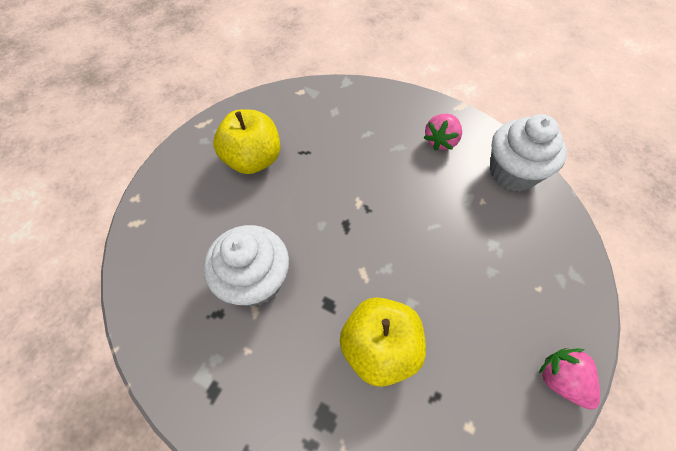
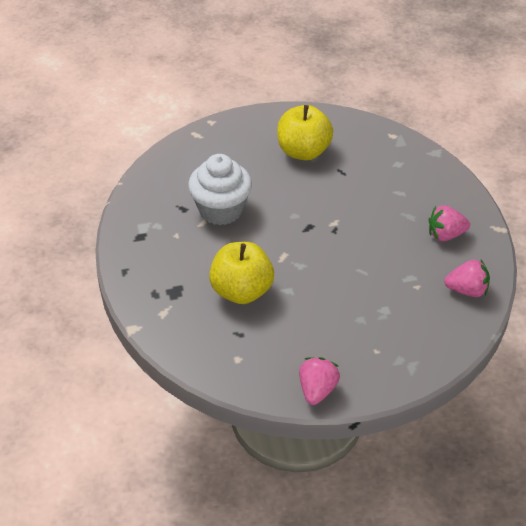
camera: 50 degrees right, 15 degrees down
(512, 172) = (467, 290): white cupcake -> pink strawberry

